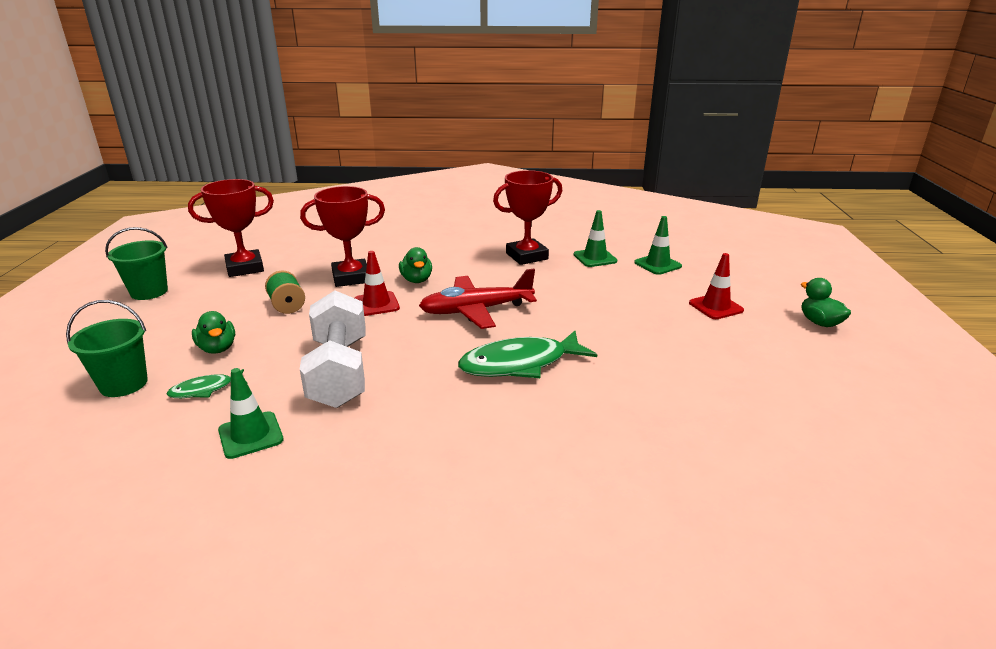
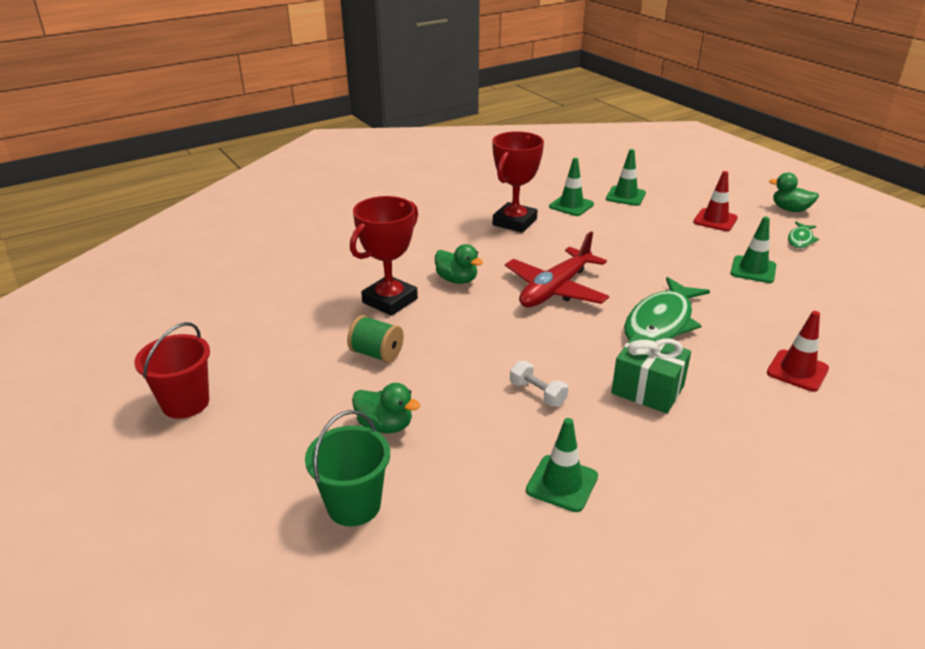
camera: 35 degrees left, 5 degrees up
(149, 292) = (185, 403): green bucket -> red bucket
(205, 390) = (448, 468): green fish -> green fish (800, 239)
(245, 268) = (253, 332): red trophy -> none
(339, 372) = (537, 393): white dumbbell -> white dumbbell, size x0.41
(376, 304) = (460, 318): red traffic cone -> red traffic cone (797, 371)
(421, 405) = (647, 390): none -> green gift
(683, 357) = (753, 270): none -> green traffic cone

